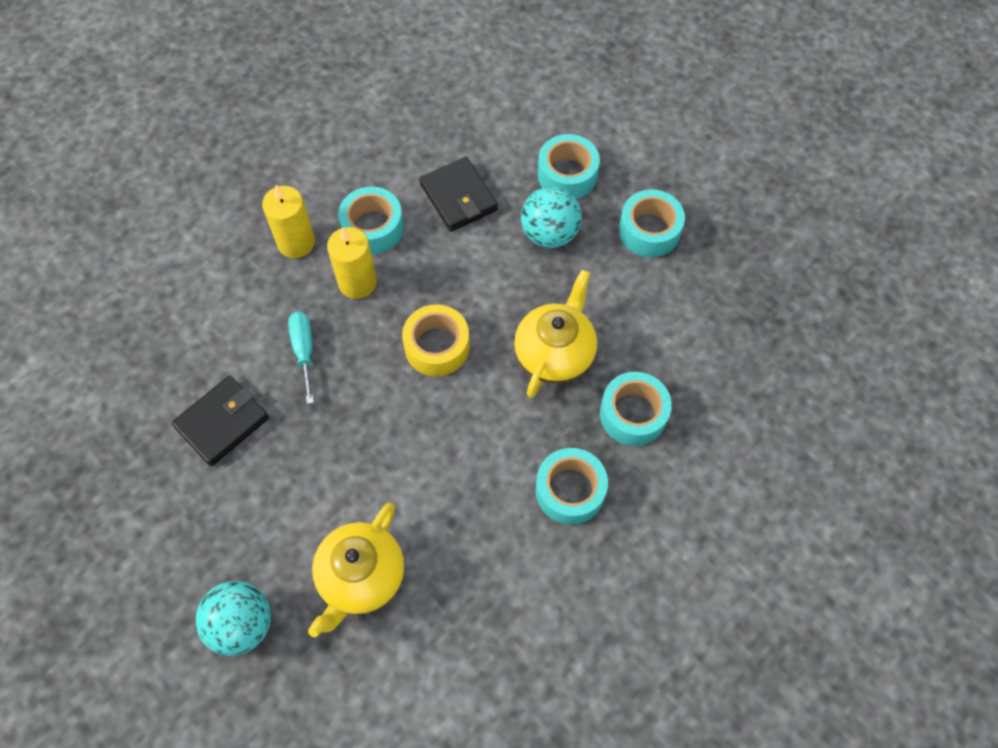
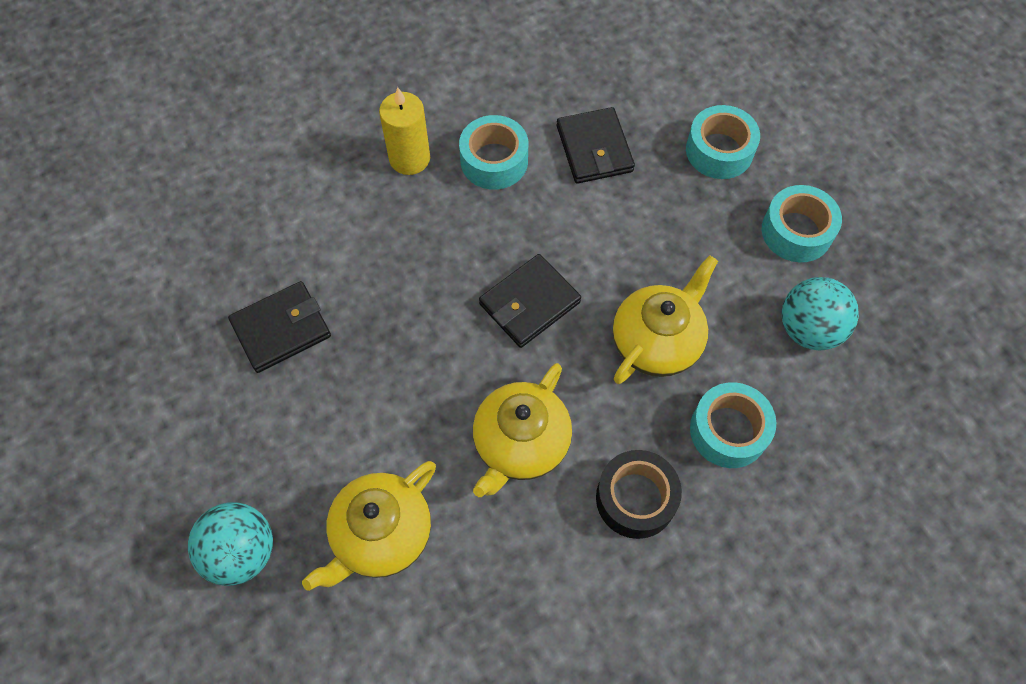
camera: 15 degrees right, 0 degrees up
(304, 351) = (387, 274): turquoise screwdriver -> none
(357, 282) = (462, 215): yellow candle -> none
(437, 346) = (529, 303): yellow tape -> black wallet
(460, 470) = (520, 444): none -> yellow teapot
(549, 233) = (683, 210): turquoise ball -> turquoise ball (808, 329)
(570, 491) = (635, 498): turquoise tape -> black tape

